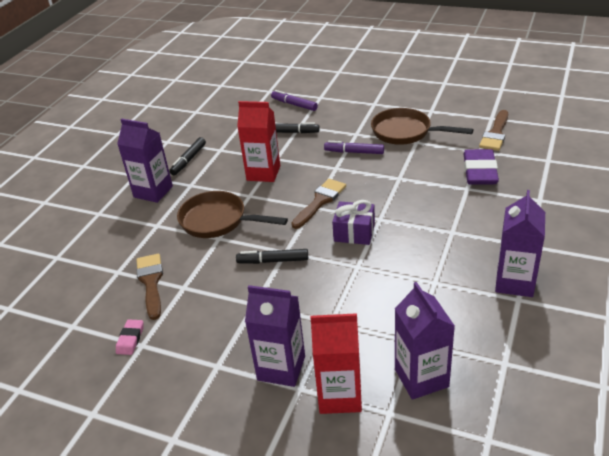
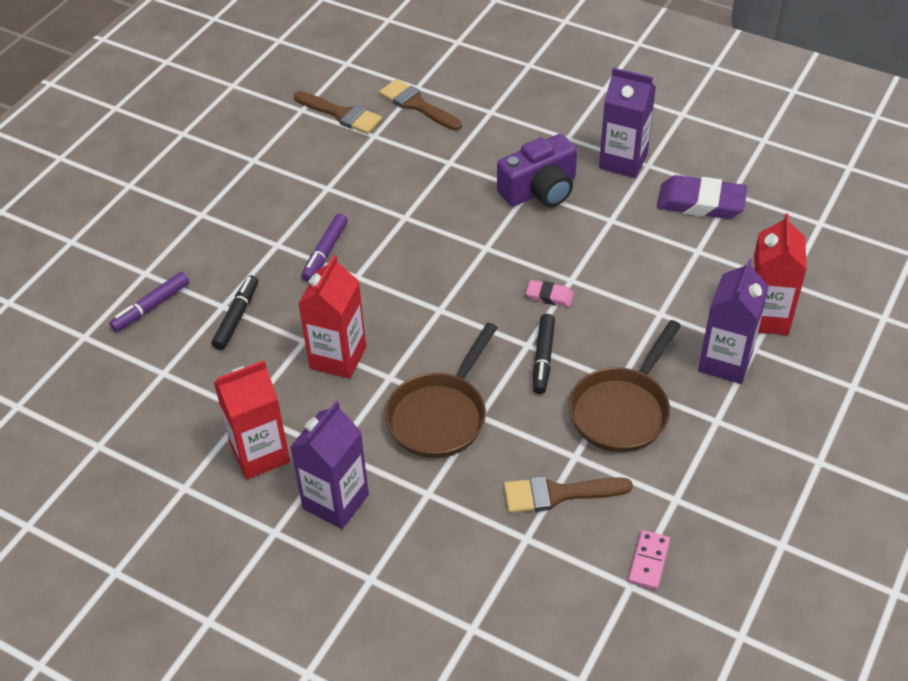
camera: 85 degrees left, 10 degrees up
(89, 334) = (649, 561): none -> pink domino
(130, 339) = (664, 512): pink eraser -> pink eraser (549, 296)
(188, 160) = (260, 454): black marker -> red carton
(320, 202) = (431, 300): brown brush -> brown brush (417, 105)
(354, 232) = (507, 274): purple gift -> none
(406, 132) = (298, 193): brown pan -> brown pan (622, 410)
(421, 378) = (746, 253): purple carton -> none
(455, 238) = (540, 190): none -> purple camera
(480, 171) = (418, 145): purple eraser -> purple eraser (701, 202)

